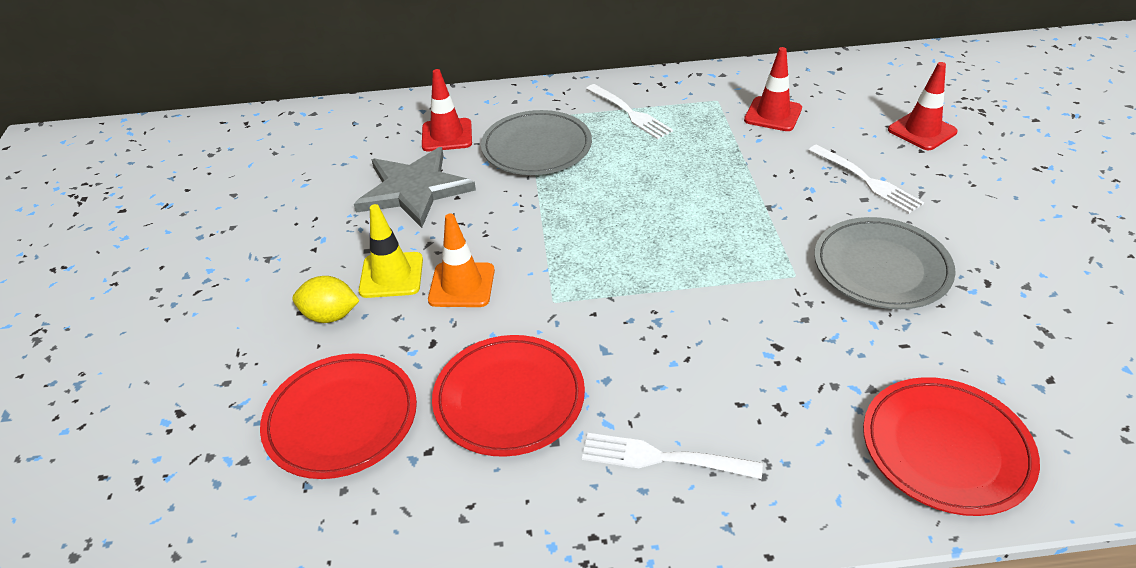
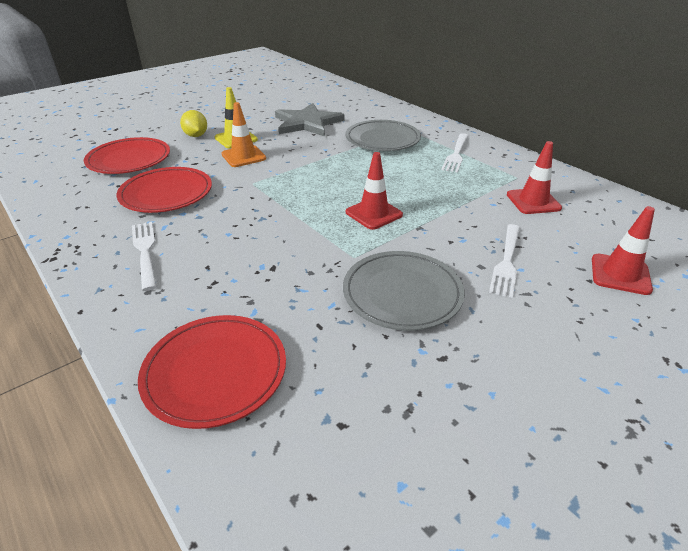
camera: 55 degrees right, 5 degrees down
(447, 135) = (362, 116): red traffic cone -> red traffic cone (374, 213)

